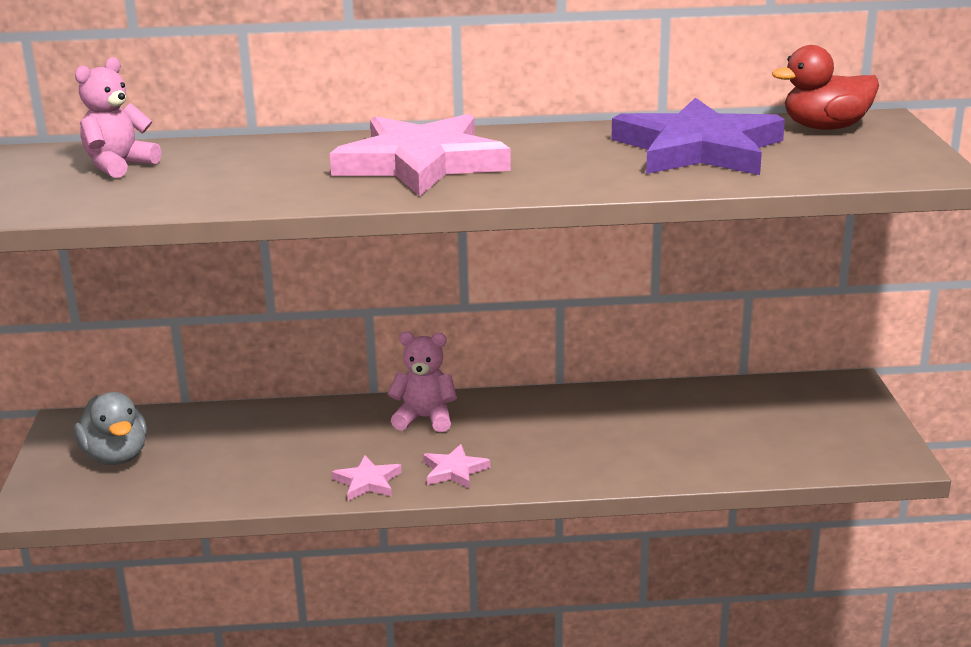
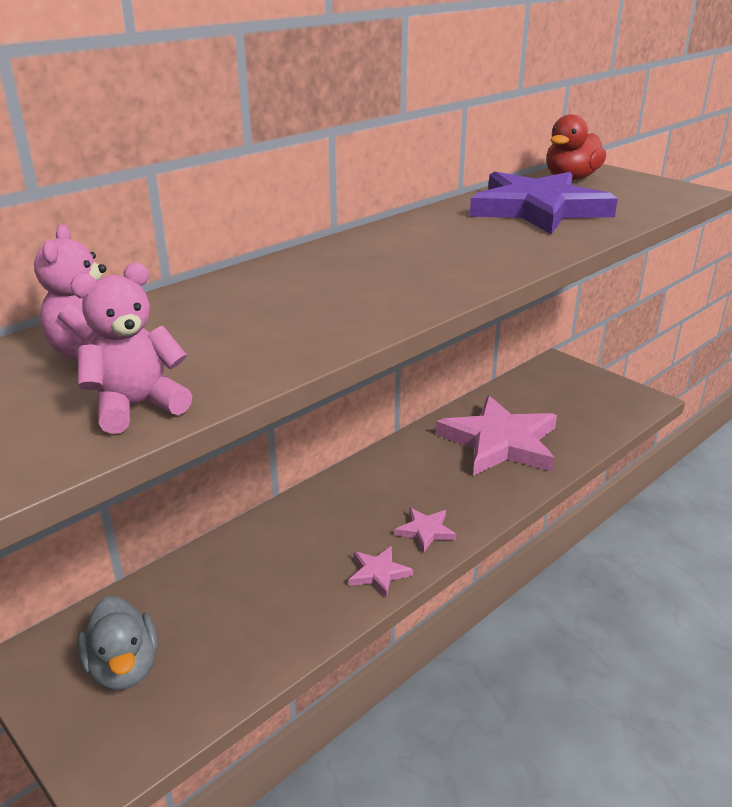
camera: 40 degrees left, 5 degrees up
(116, 456) = (124, 668): grey duck -> grey duck turned 45 degrees clockwise
(421, 163) = (380, 269): pink star -> pink star (500, 442)
(425, 418) = (346, 499): pink teddy bear -> pink teddy bear (137, 406)

